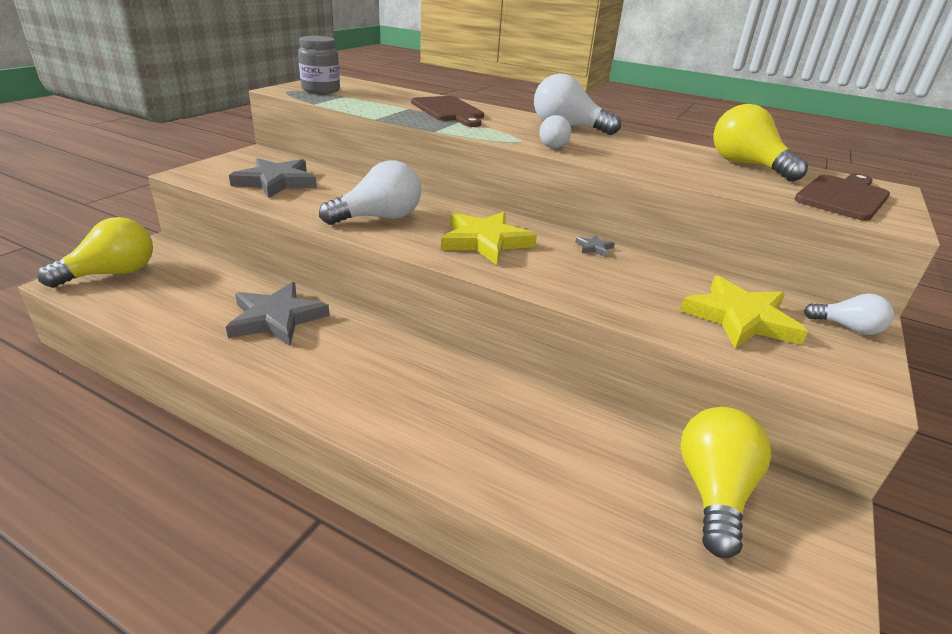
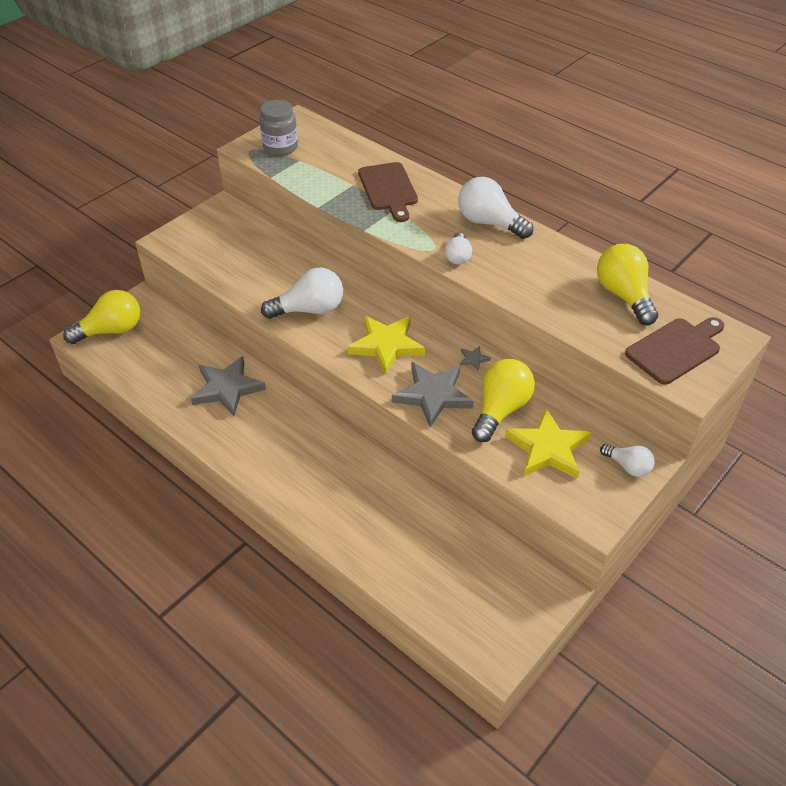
camera: 15 degrees right, 15 degrees up
(276, 182) = (234, 255): grey star -> grey star (433, 395)
(713, 492) = (484, 569): yellow light bulb -> yellow light bulb (500, 410)

